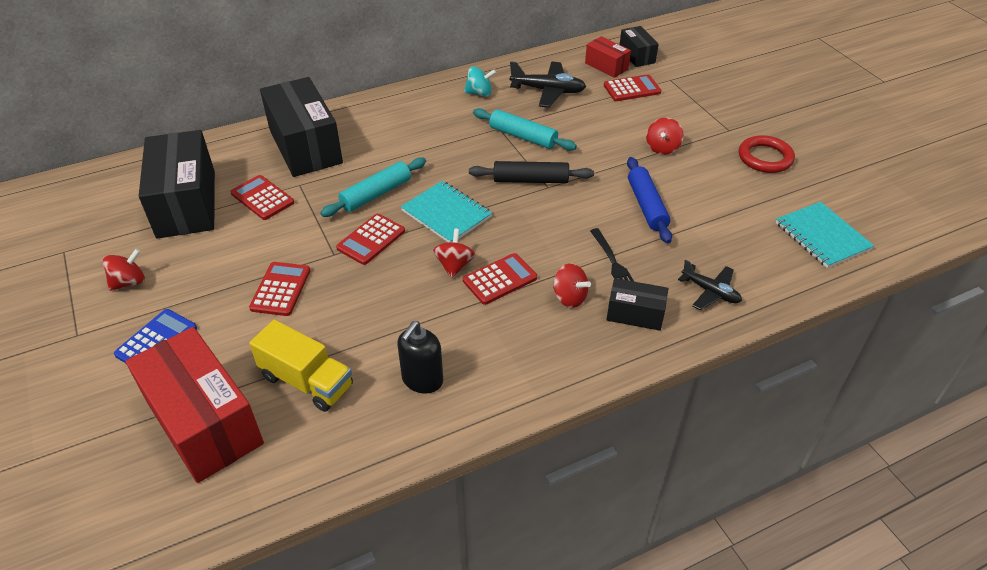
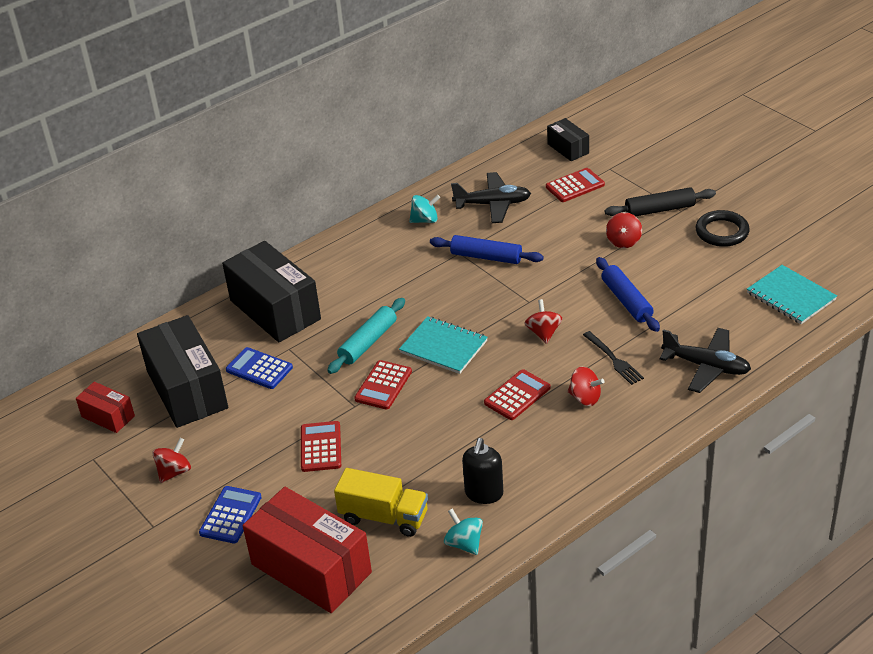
camera: 10 degrees left, 5 degrees down
(262, 198) = (259, 369): red calculator -> blue calculator
(377, 434) = (464, 543): none -> turquoise spinning top
(454, 265) = (471, 392): red spinning top -> red spinning top (543, 333)
(523, 137) = (486, 257): turquoise rolling pin -> blue rolling pin
(530, 180) = (510, 298): black rolling pin -> black rolling pin (659, 210)
(606, 66) = (541, 166): red box -> red box (108, 416)
(635, 314) = (647, 399): black box -> none
(710, 292) = (706, 366): black plane -> black plane, size x1.52
(765, 158) = (722, 232): red ring -> black ring

